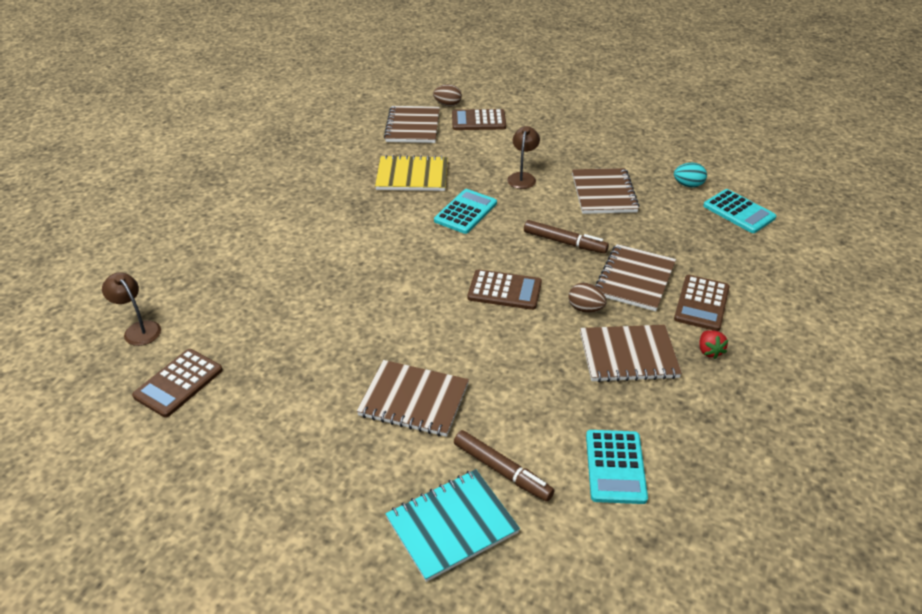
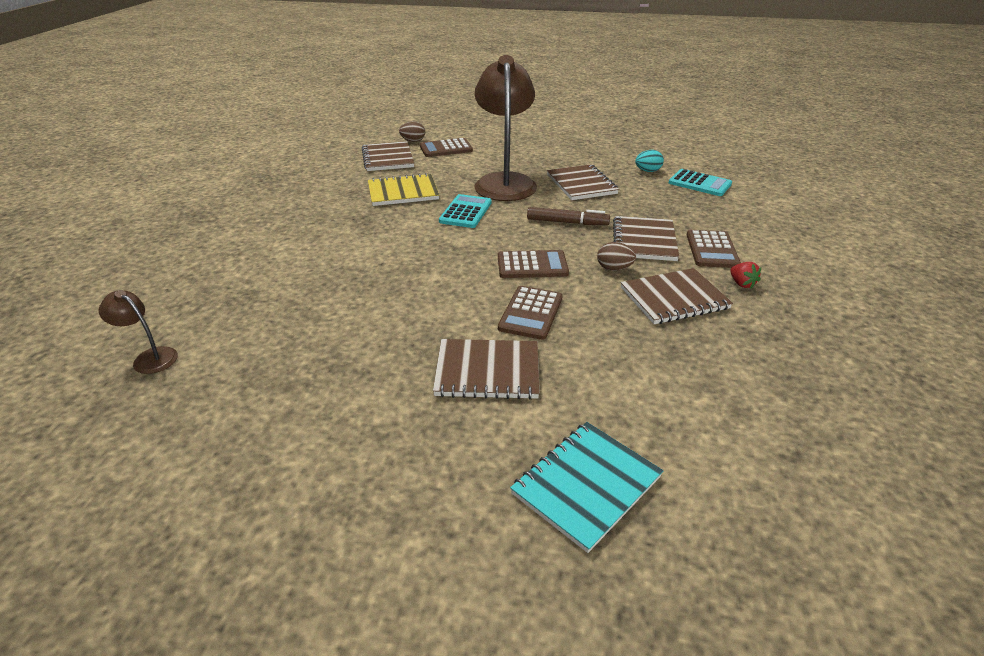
camera: 15 degrees left, 5 degrees down
(178, 383) = (213, 402): brown calculator -> brown calculator (530, 313)
(502, 471) = (611, 419): brown marker -> none
(522, 177) = (504, 182): brown lamp -> brown lamp, size x2.32
(615, 467) = (719, 393): turquoise calculator -> none

